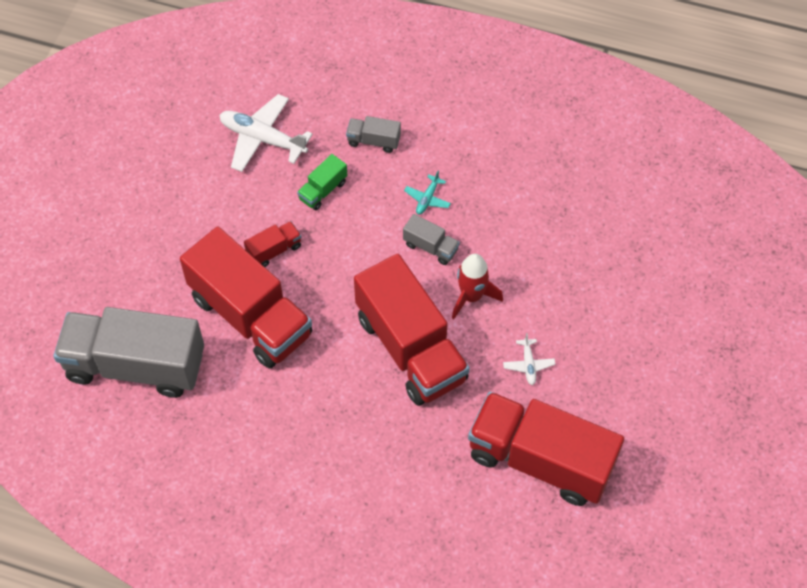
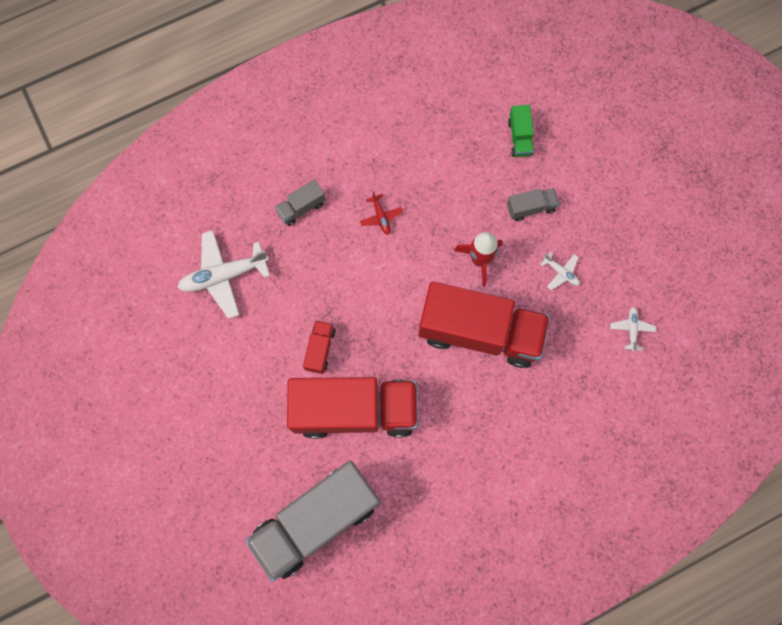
camera: 45 degrees left, 15 degrees up
(323, 190) = (306, 275): green truck -> green truck (519, 137)
(427, 199) = (381, 217): turquoise plane -> red plane
(430, 247) = (418, 249): grey truck -> grey truck (530, 208)
(540, 460) = (631, 329): red truck -> white plane

